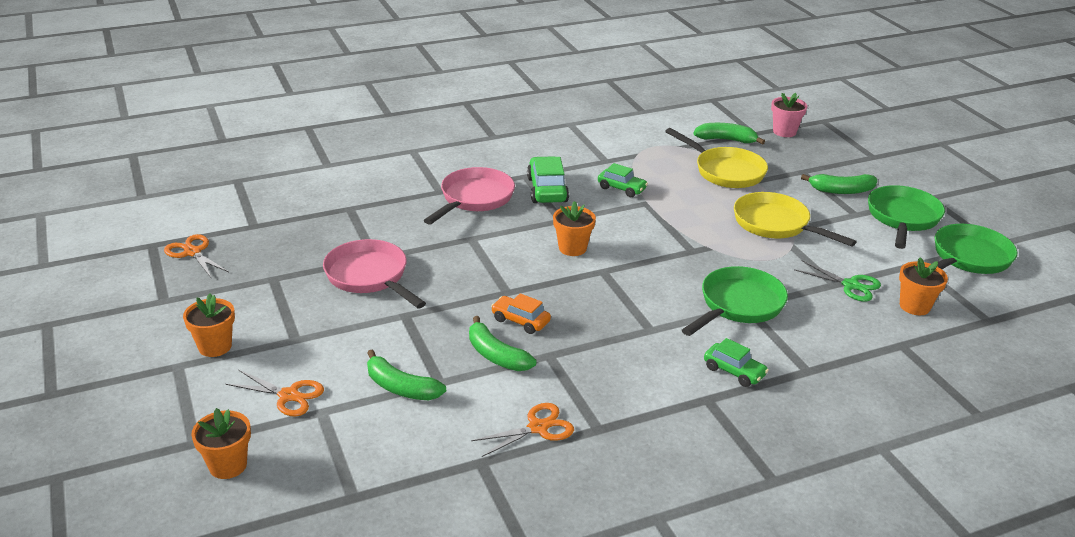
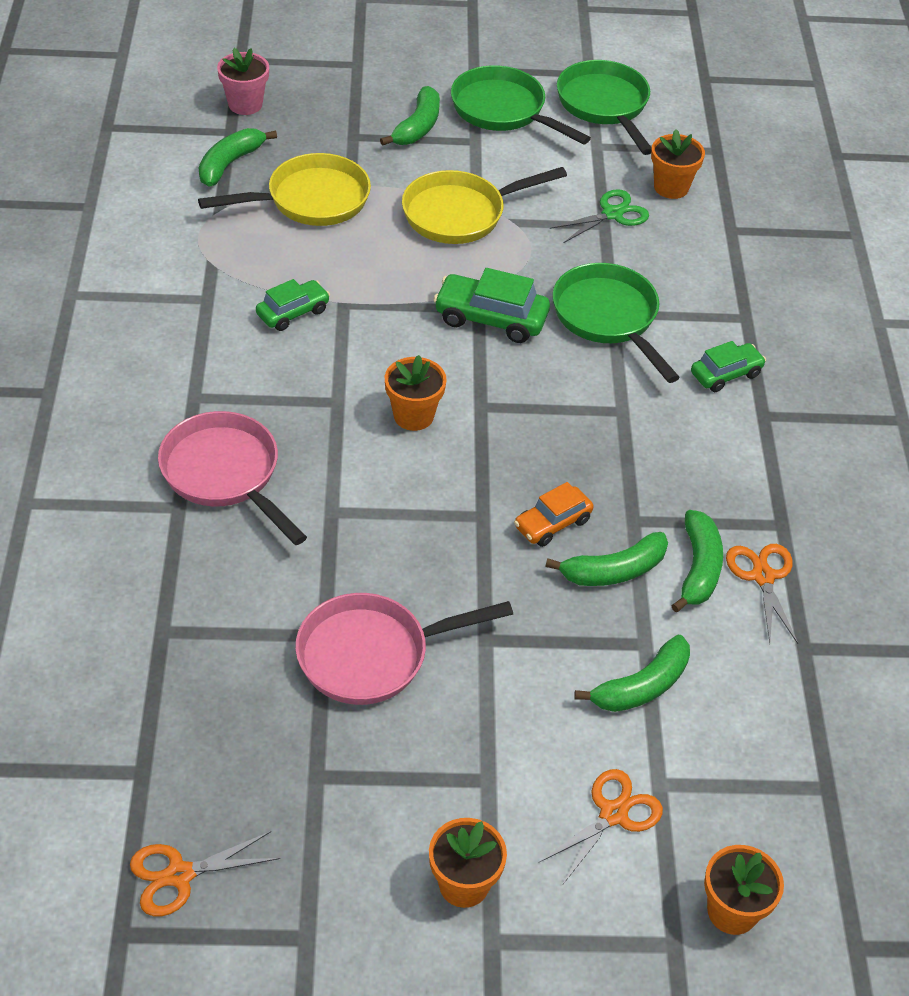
camera: 70 degrees left, 15 degrees up
(524, 394) = (698, 568): none -> green banana
(547, 190) = (249, 388): green car -> green car (490, 318)

